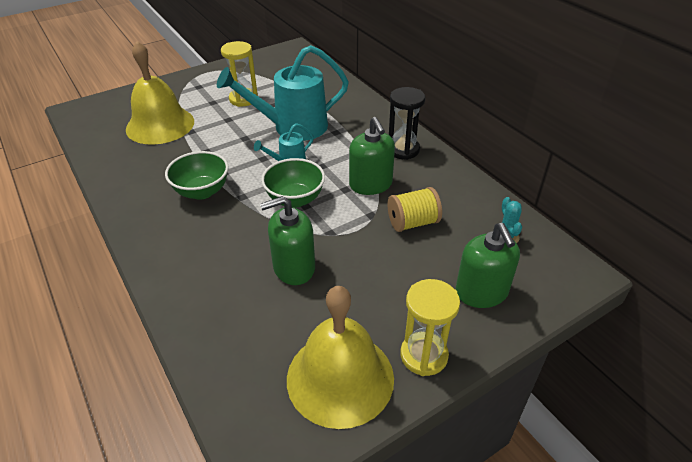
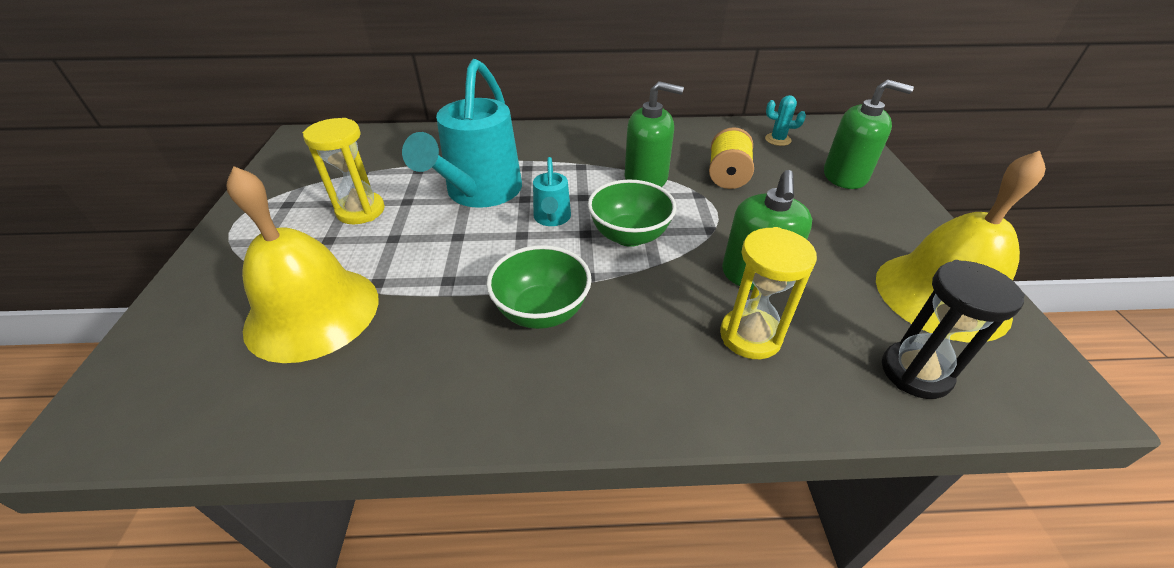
camera: 60 degrees left, 0 degrees up
(403, 150) = (605, 141): black hourglass -> black hourglass (915, 372)
(424, 355) = (919, 233): yellow hourglass -> yellow hourglass (750, 336)

